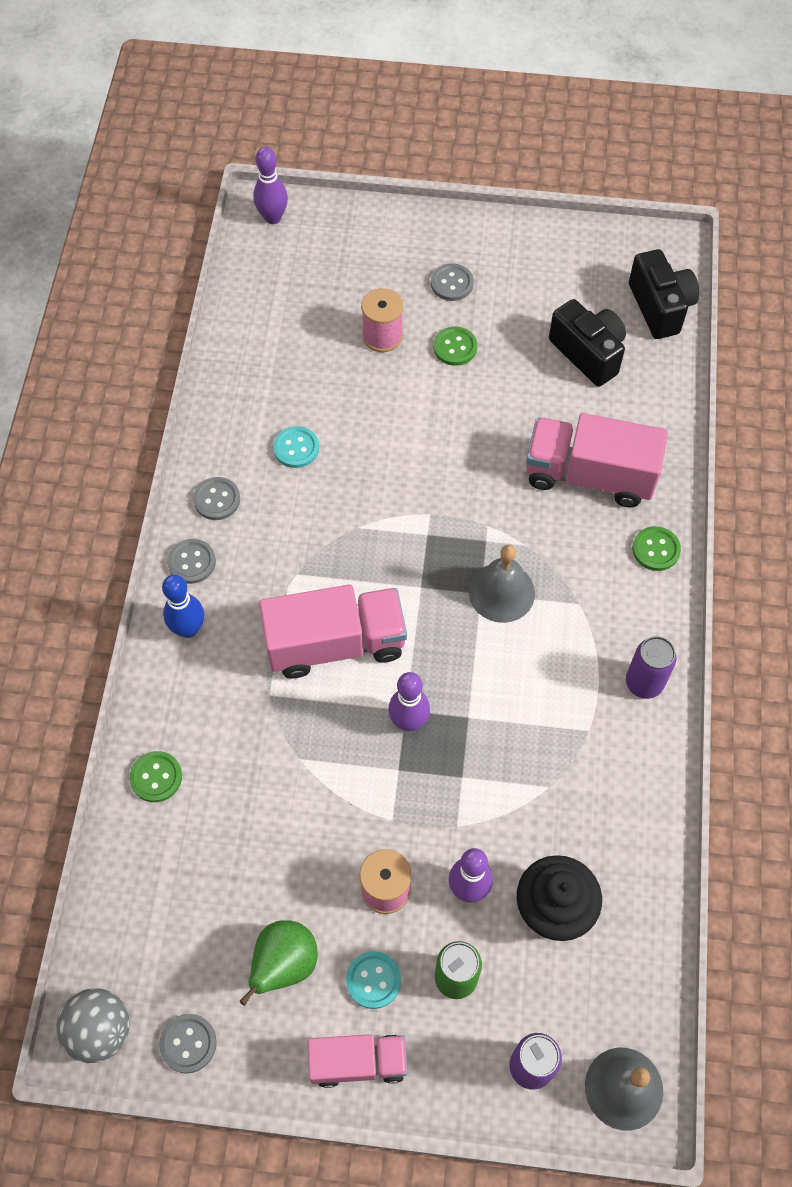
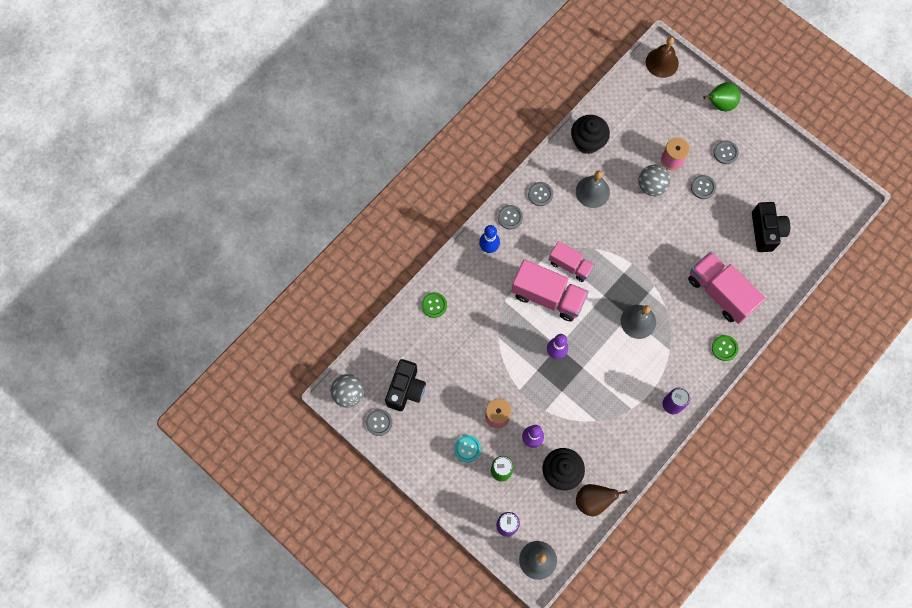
camera: 35 degrees right, 10 degrees up
(238, 383) = (587, 142): none -> black cupcake
(272, 217) = (662, 62): purple bowling pin -> brown bell
(284, 964) = (436, 418): green pear -> green pear (719, 104)
(296, 448) = (592, 192): turquoise button -> grey bell
(358, 1062) = (440, 476): pink truck -> pink truck (570, 265)
(379, 389) = (651, 186): none -> grey ball
(455, 347) = (703, 187): green button -> grey button
(638, 920) = (593, 500): none -> brown pear
(660, 307) = (820, 230): black camera -> black camera (406, 389)

